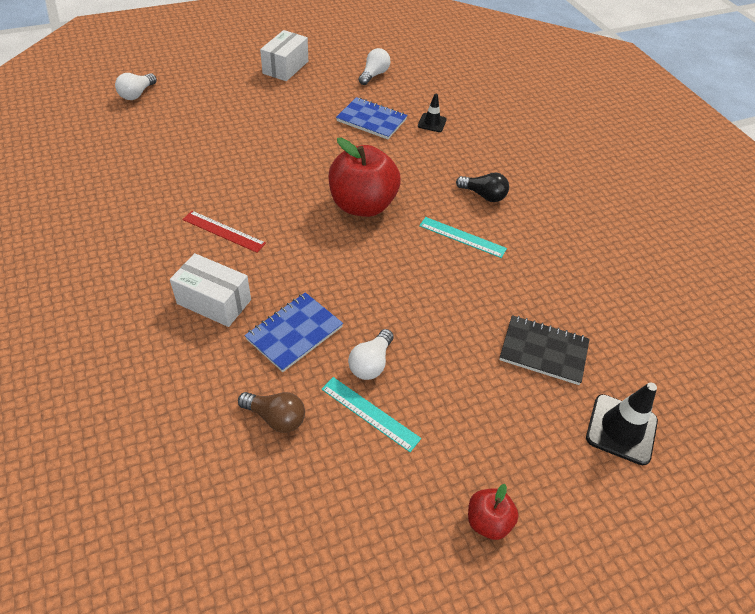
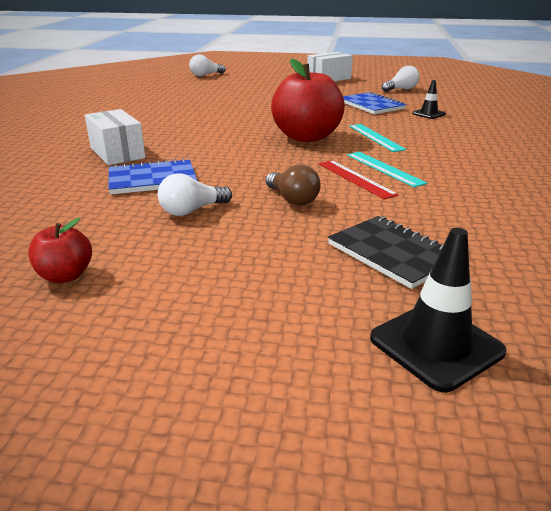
camera: 35 degrees right, 20 degrees down
(223, 231) = (175, 128): red ruler -> red ruler (355, 179)
(276, 417) = (66, 215): brown light bulb -> brown light bulb (292, 199)
(370, 413) = (146, 237): turquoise ruler -> turquoise ruler (375, 137)
(483, 195) = (437, 153): black light bulb -> none
(488, 521) = (153, 352): red apple -> red apple (65, 276)

